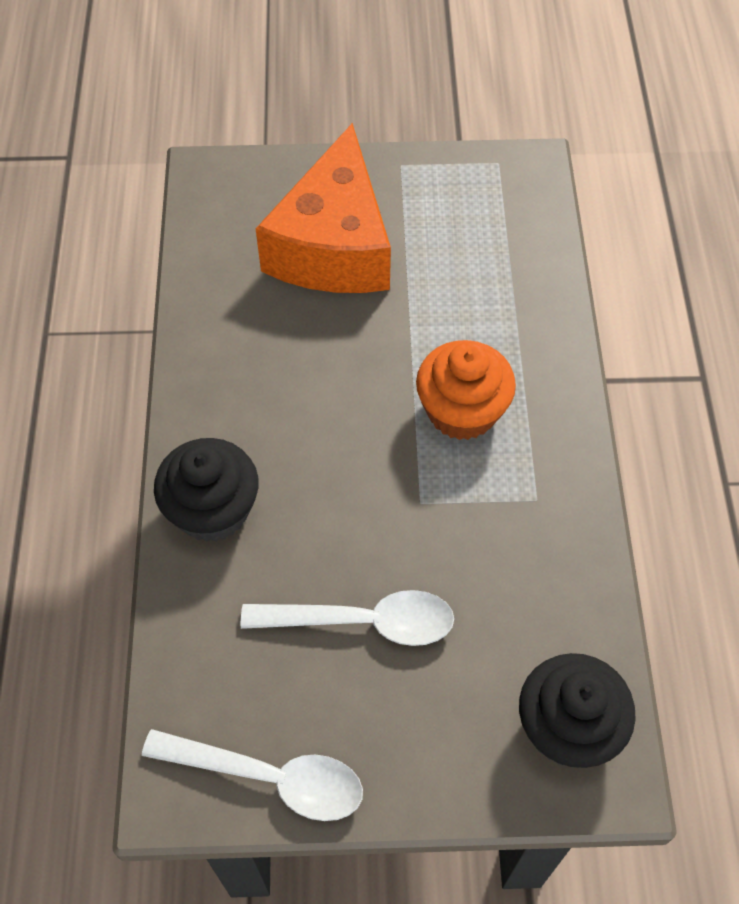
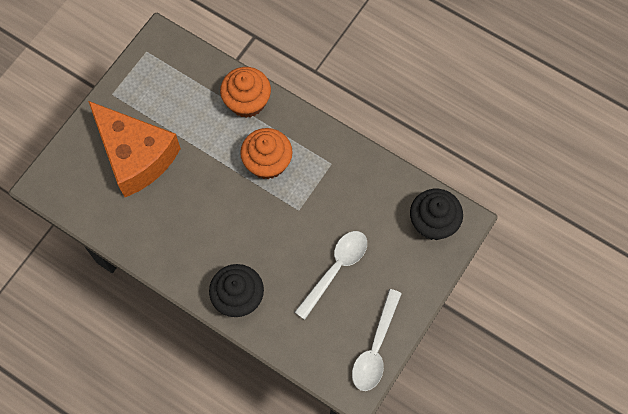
camera: 55 degrees left, 10 degrees up
(269, 777) = (375, 348): white spoon -> white spoon turned 150 degrees clockwise
(534, 324) = (247, 102): none -> orange cupcake

